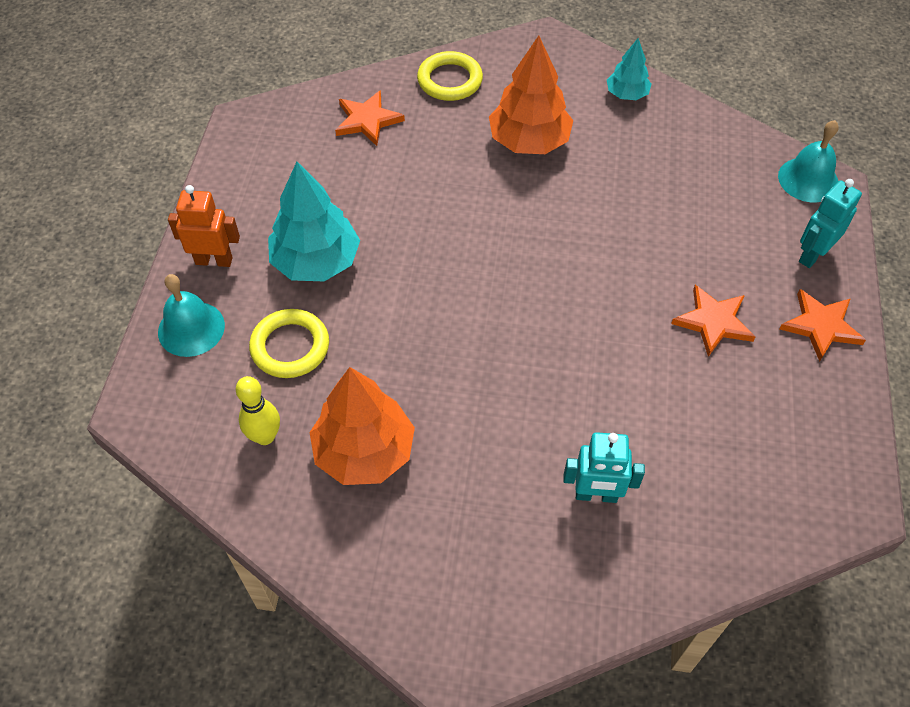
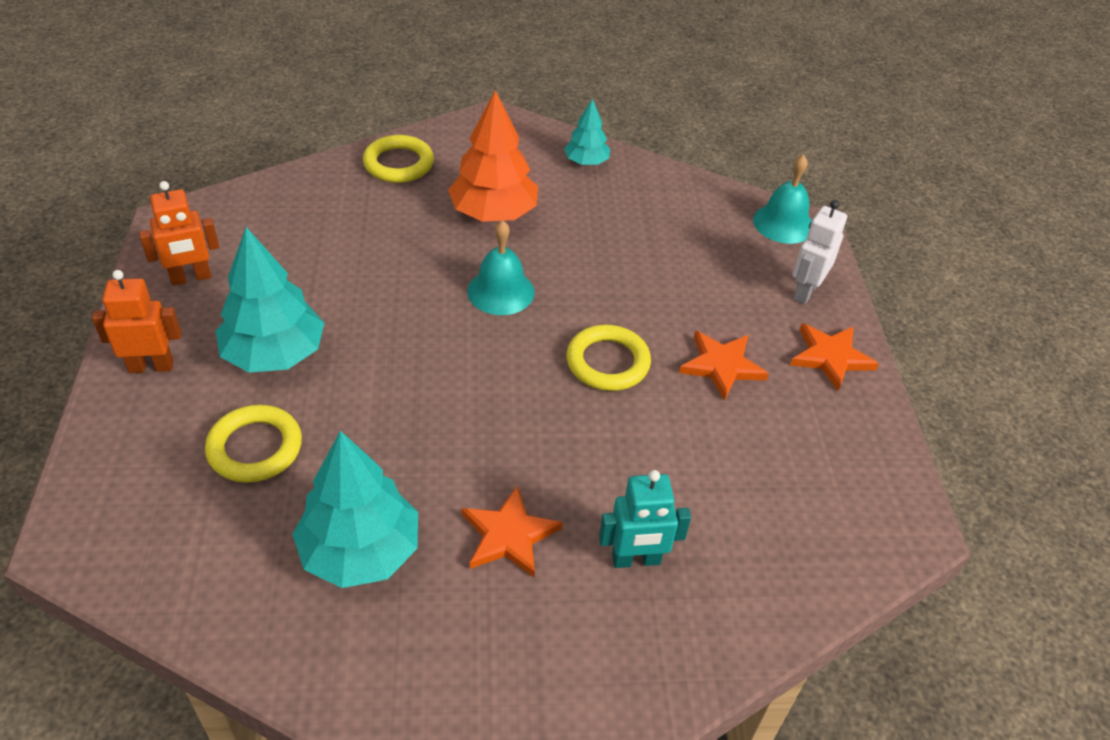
camera: 15 degrees left, 10 degrees down
(191, 328) = (130, 443): turquoise bell -> turquoise bell (501, 291)
(254, 179) = (191, 278): none -> orange robot
(265, 436) = (236, 551): yellow bowling pin -> none
(364, 451) = (360, 551): orange tree -> turquoise tree
(367, 120) = (314, 208): orange star -> orange star (508, 535)
(607, 305) = (607, 362): none -> yellow ring
(812, 254) = (805, 291): turquoise robot -> white robot

